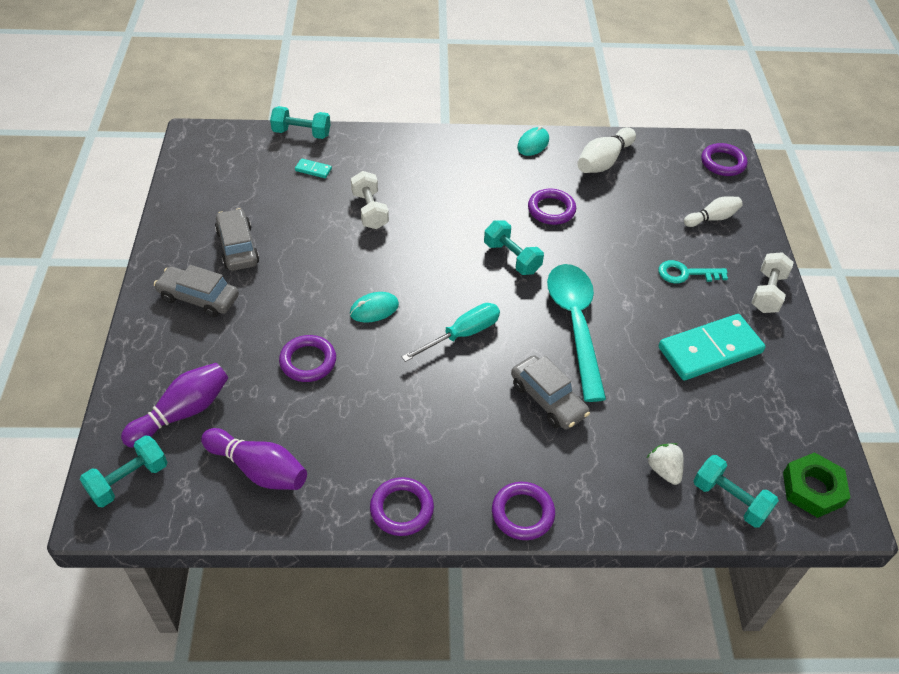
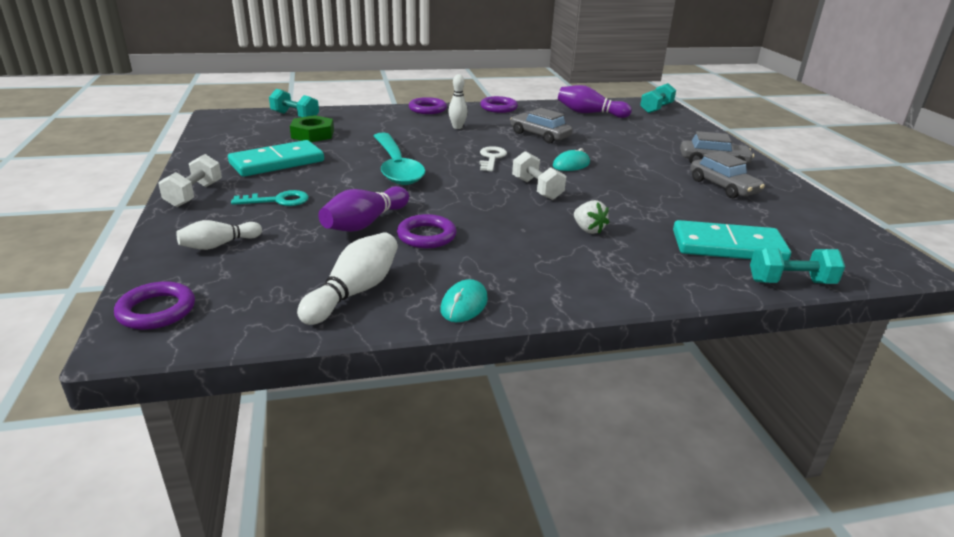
camera: 170 degrees right, 20 degrees down
(182, 413) = (656, 124): purple bowling pin -> purple bowling pin (365, 223)
(308, 361) = (598, 143): purple ring -> none
(313, 170) = (728, 246): turquoise domino -> turquoise domino, size x2.47
(370, 210) = (630, 219): white dumbbell -> white dumbbell (537, 189)
(462, 334) = (491, 158): turquoise screwdriver -> white key
(486, 432) = (457, 127): none -> white bowling pin
(512, 258) = (463, 198): turquoise dumbbell -> none
(548, 399) = (416, 138): grey car -> grey car (540, 135)
(664, 470) = (336, 122): white strawberry -> white strawberry (588, 229)
(812, 489) = (234, 121): green nut -> green nut (312, 134)

